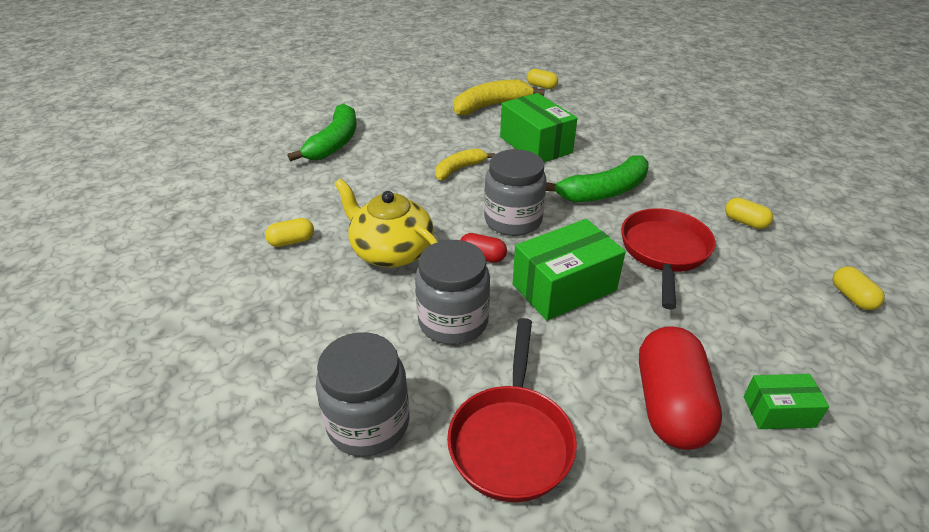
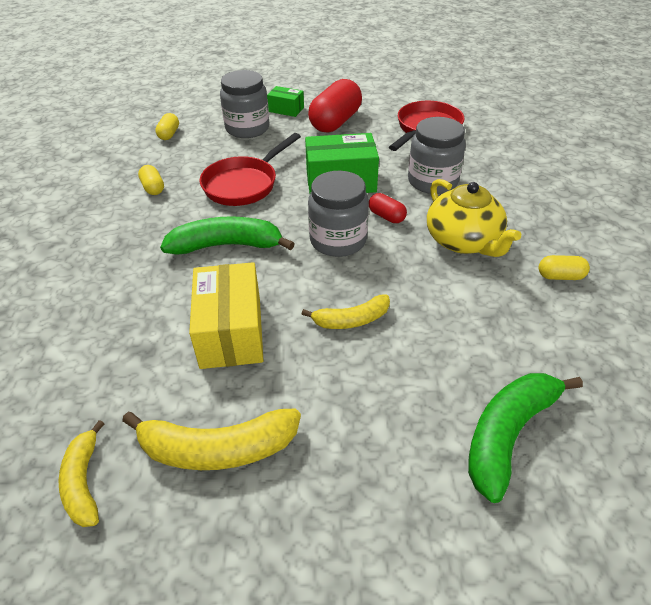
camera: 155 degrees left, 5 degrees up
(368, 423) = (502, 150): grey jar -> grey jar (247, 128)
(535, 145) = (231, 332): green box -> yellow box
(541, 86) = (84, 482): yellow capsule -> yellow banana

